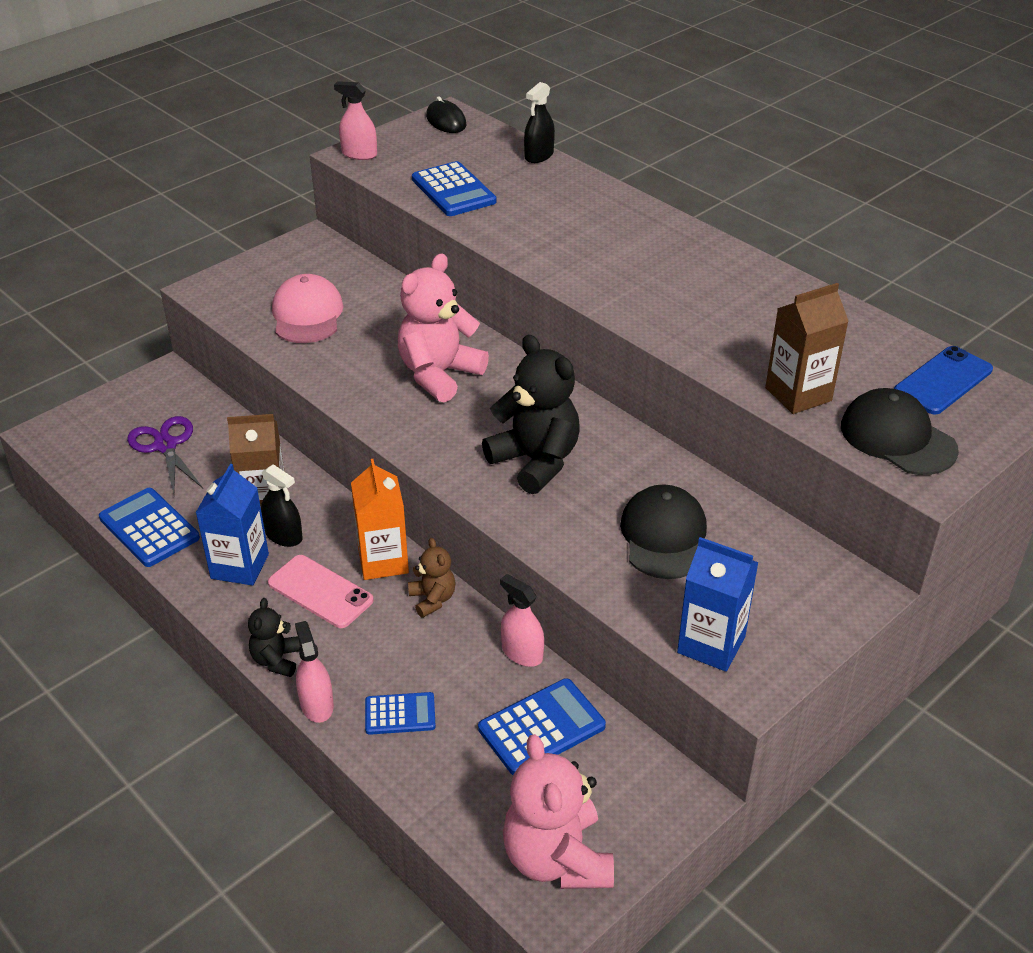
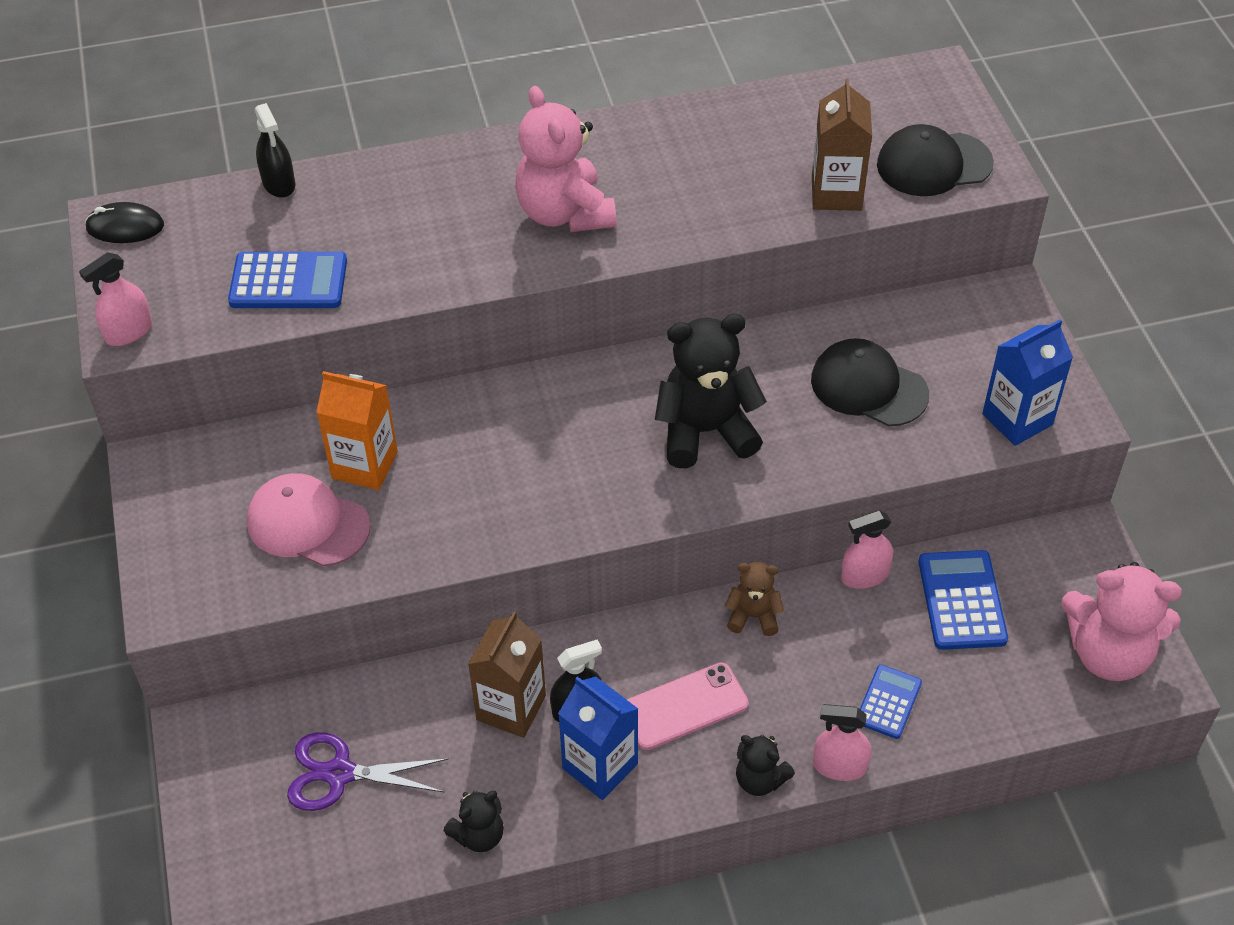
camera: 60 degrees left, 10 degrees up
(149, 528) = (479, 835): blue calculator -> black teddy bear
(383, 561) = (673, 635): orange carton -> orange carton (364, 465)
(439, 375) = (511, 450): pink teddy bear -> pink teddy bear (565, 213)
(943, 381) = (878, 98): blue phone -> none

